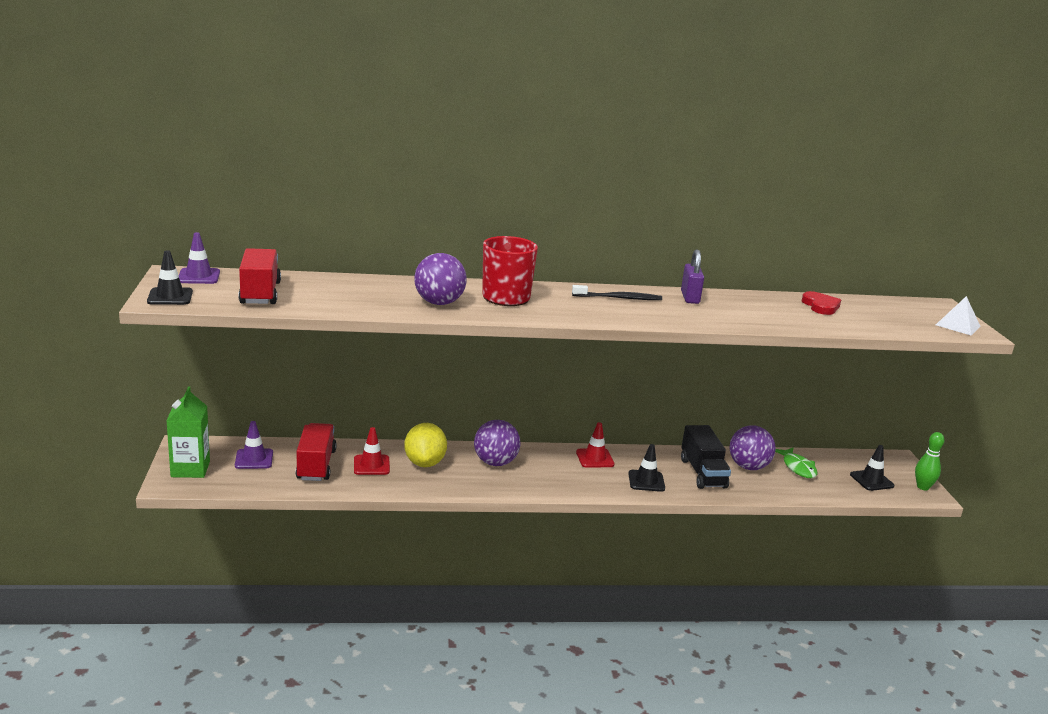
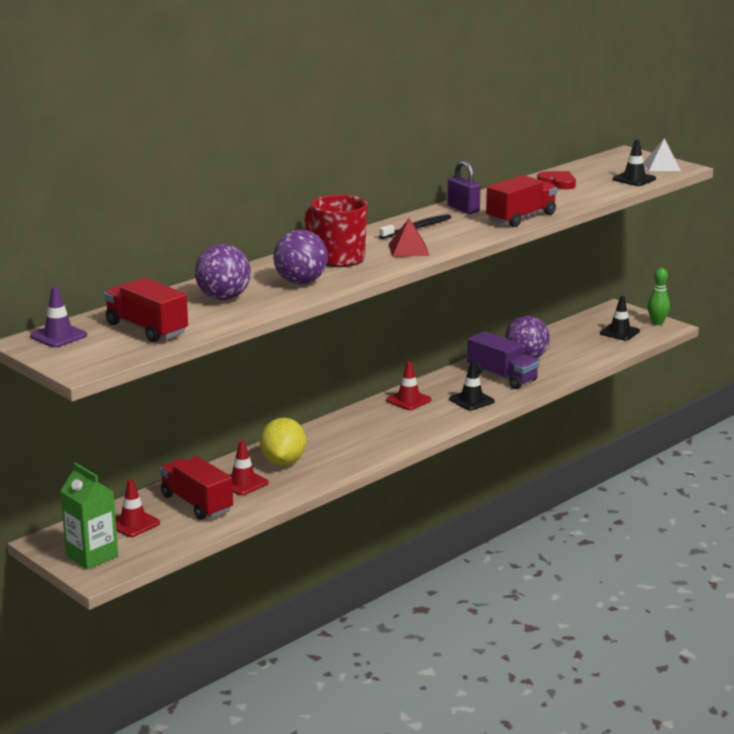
camera: 35 degrees left, 0 degrees up
(170, 297) = (81, 361): black traffic cone -> black traffic cone (634, 179)
(254, 459) = (133, 523): purple traffic cone -> red traffic cone
(424, 463) = (283, 462): yellow lemon -> yellow lemon turned 45 degrees clockwise
(495, 462) = (338, 437): purple ball -> purple ball (223, 298)
(575, 310) = (408, 249): none -> red pyramid
(702, 473) = (502, 377): black truck -> purple truck
(727, 320) = (521, 218): none -> red truck
(797, 468) = (560, 344): green fish -> none

